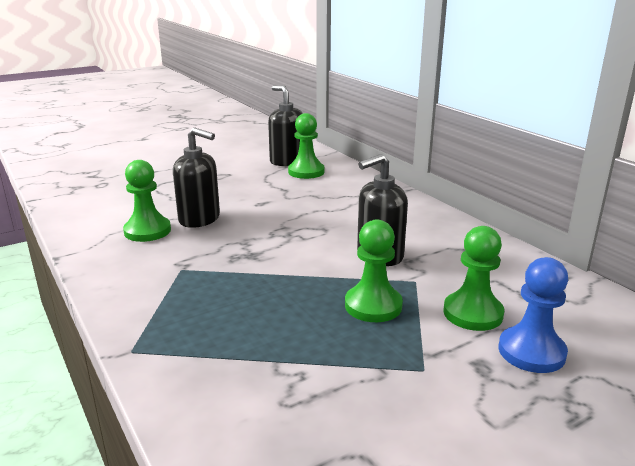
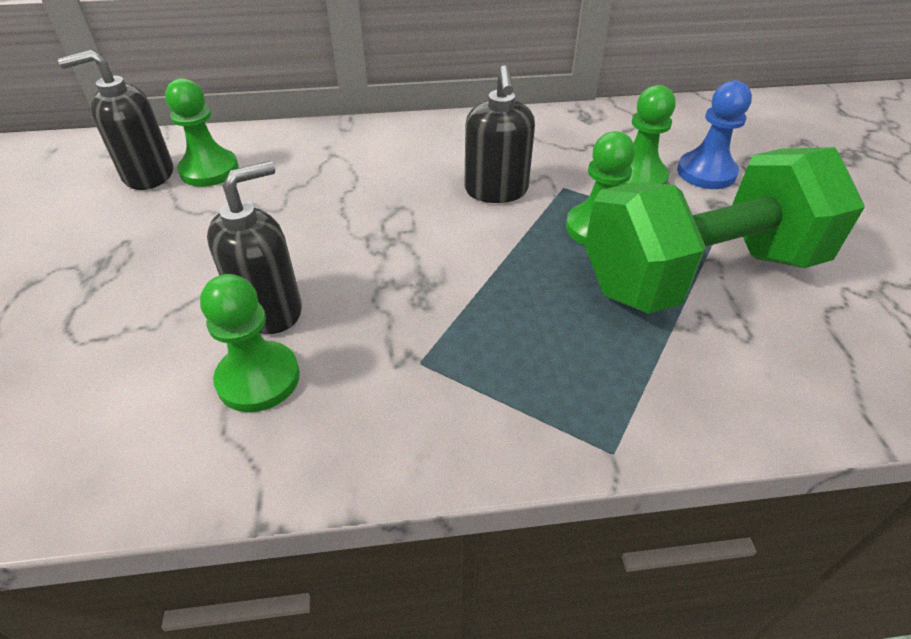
camera: 65 degrees left, 20 degrees up
(354, 366) = (700, 274): none -> green dumbbell

